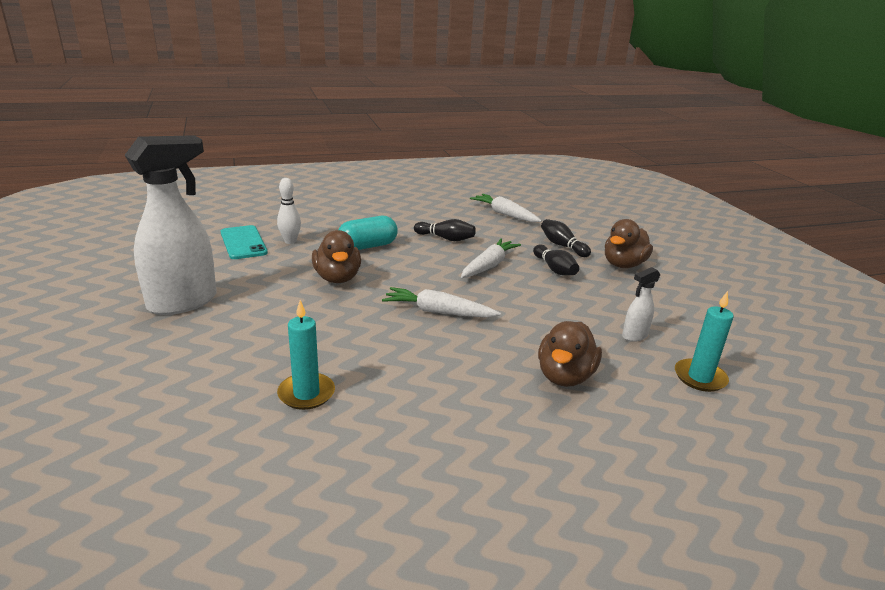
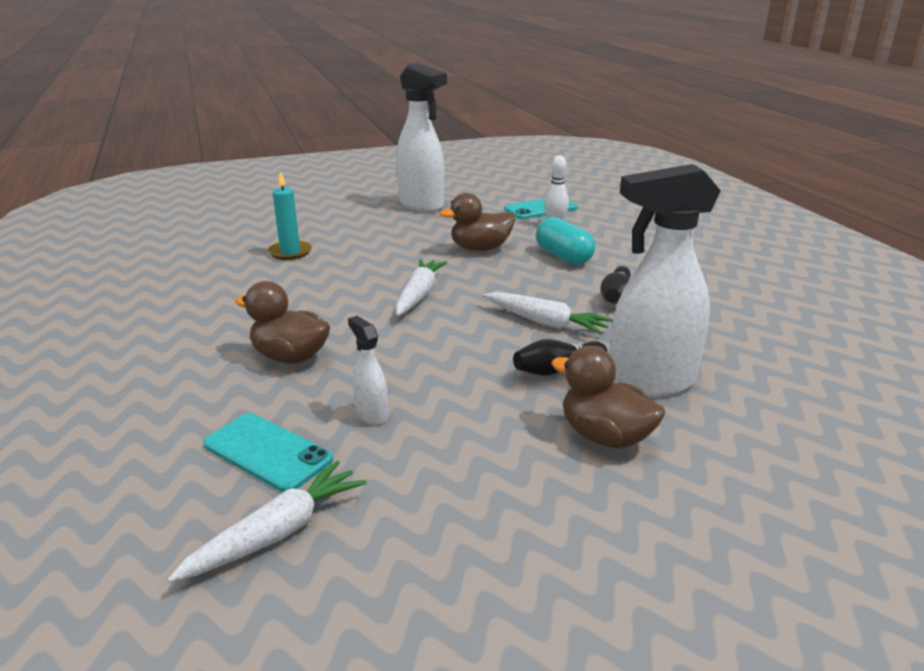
camera: 90 degrees right, 0 degrees up
(504, 214) = (748, 339): white carrot -> white carrot (277, 533)
(562, 246) = (650, 382): black bowling pin -> white spray bottle
(700, 377) = (268, 452): turquoise candle -> turquoise phone

